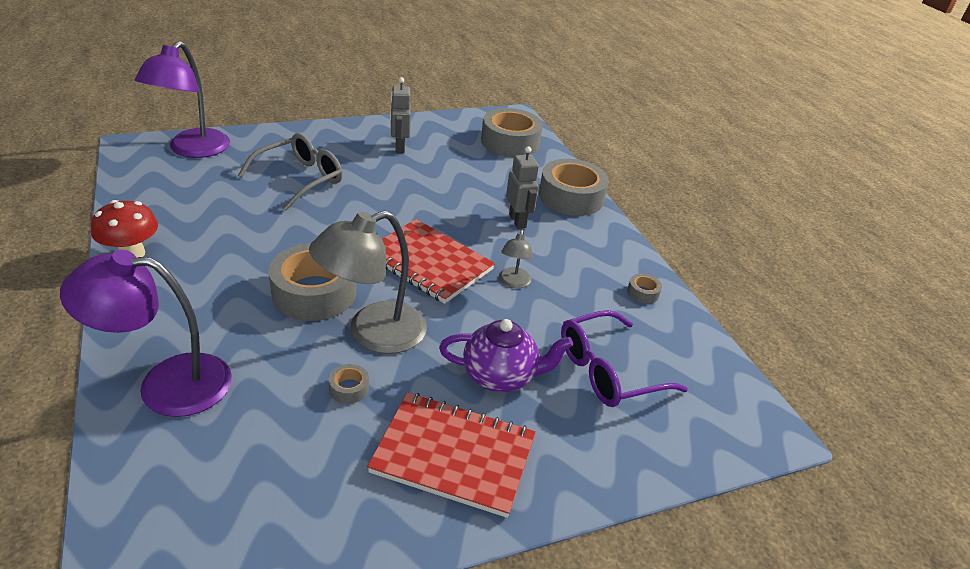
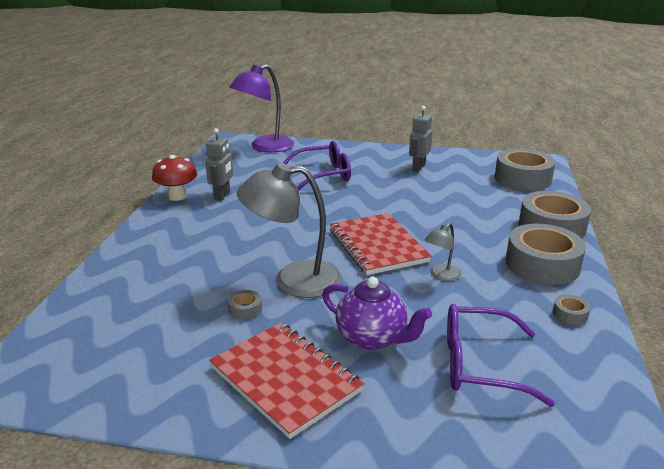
camera: 35 degrees right, 10 degrees down
(166, 384) = (133, 272): purple lamp -> none
(300, 179) = (324, 175): grey glasses -> purple glasses
(314, 292) = (273, 244): grey tape -> grey tape (542, 264)
(517, 221) = (483, 234): grey robot -> grey robot (222, 195)

